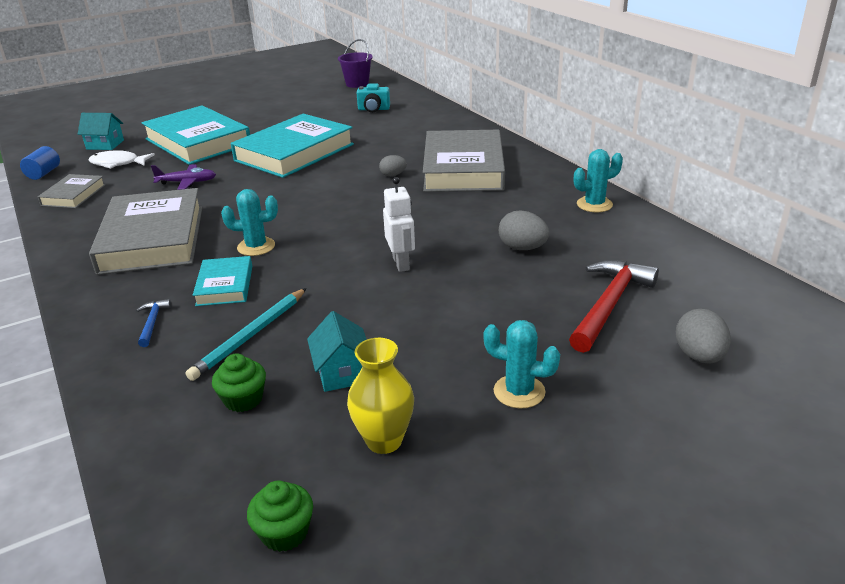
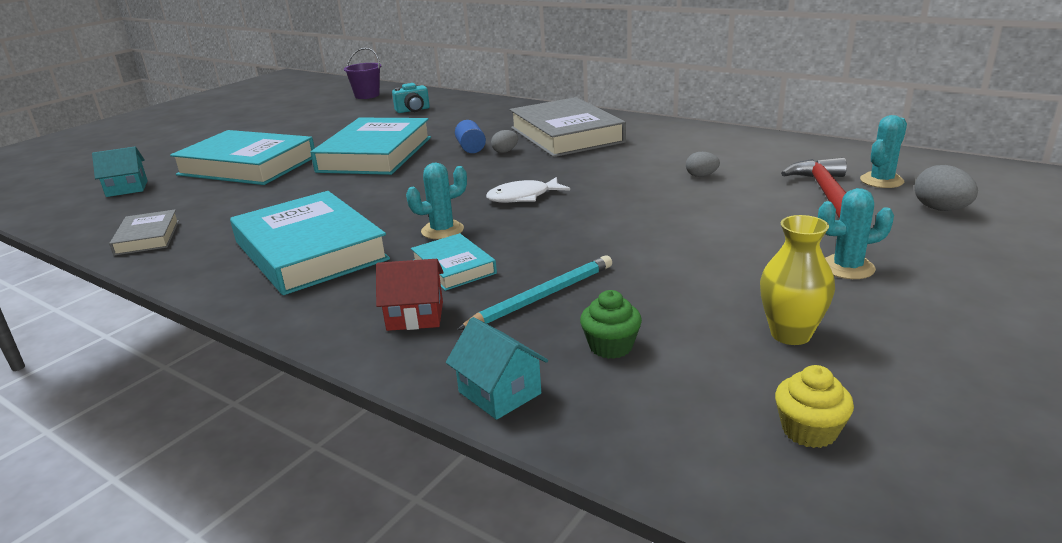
camera: 25 degrees left, 5 degrees down
(43, 173) = (75, 227): blue cylinder -> blue cylinder (471, 148)
(118, 163) = (169, 200): white fish -> white fish (523, 197)
(152, 323) = (415, 316): blue hammer -> red house
(153, 239) = (310, 250): grey book -> turquoise book
(187, 182) = (283, 199): purple plane -> none
(250, 335) = (542, 297): turquoise pencil -> turquoise pencil turned 135 degrees counterclockwise
(284, 532) = (809, 430): green cupcake -> yellow cupcake
(342, 372) = (676, 298): turquoise house -> turquoise house (499, 393)
(401, 263) = (610, 209): white robot -> none
(522, 248) = (701, 176): grey egg -> grey egg, size x0.64
(594, 204) = (716, 136): turquoise cactus -> turquoise cactus (881, 181)

